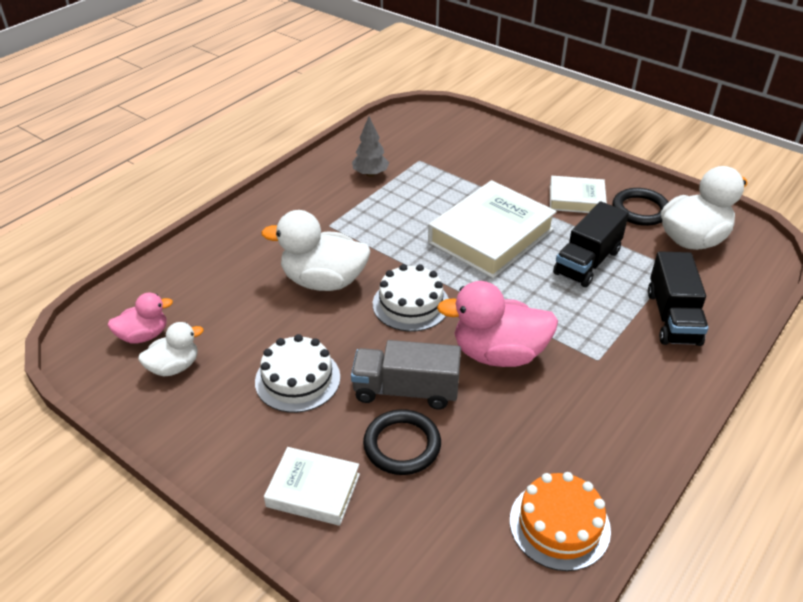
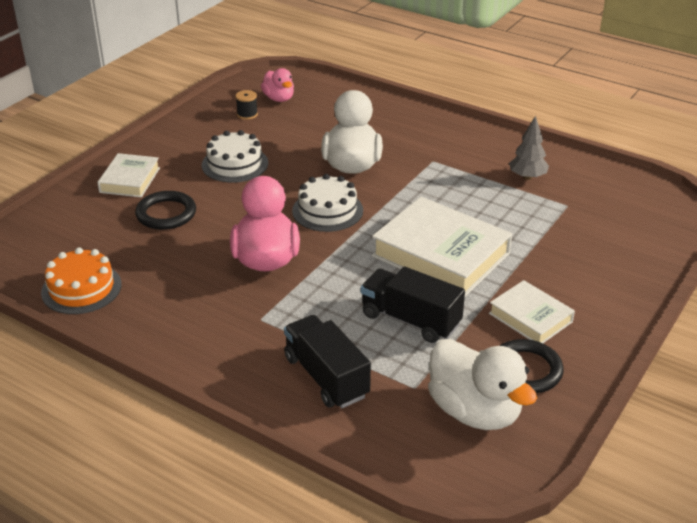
camera: 85 degrees right, 5 degrees down
(174, 367) = (247, 114): white duck -> black spool
(406, 390) = (222, 213): grey truck -> none
(576, 199) = (530, 317): white book -> white book turned 45 degrees counterclockwise
(672, 317) = (326, 377): black truck -> black truck turned 60 degrees clockwise

